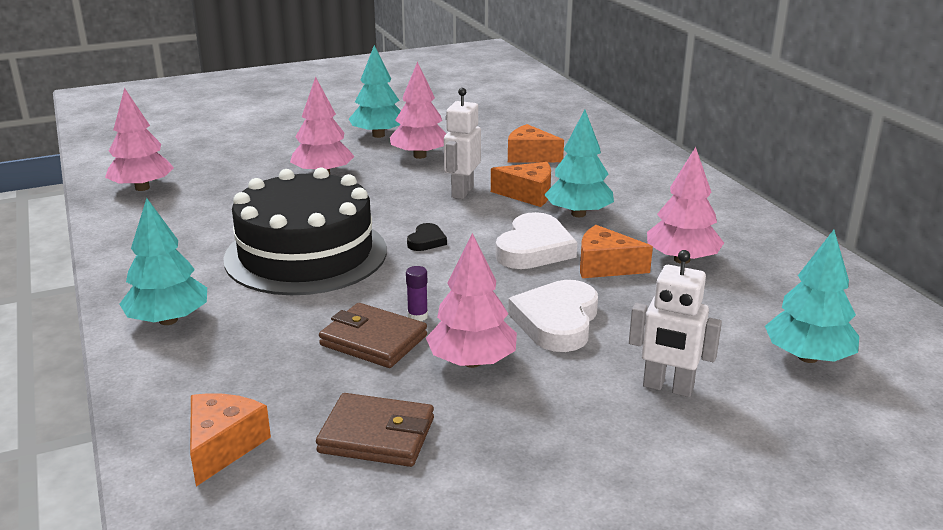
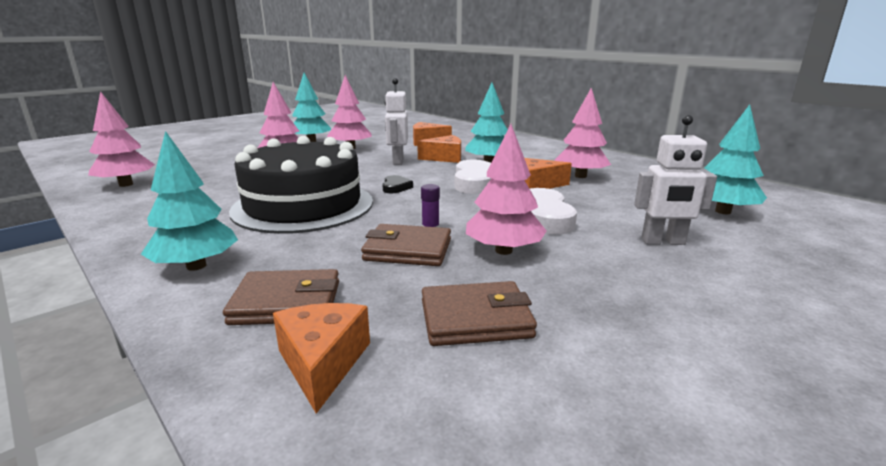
camera: 20 degrees left, 5 degrees down
(225, 380) = (286, 303): none -> brown wallet

